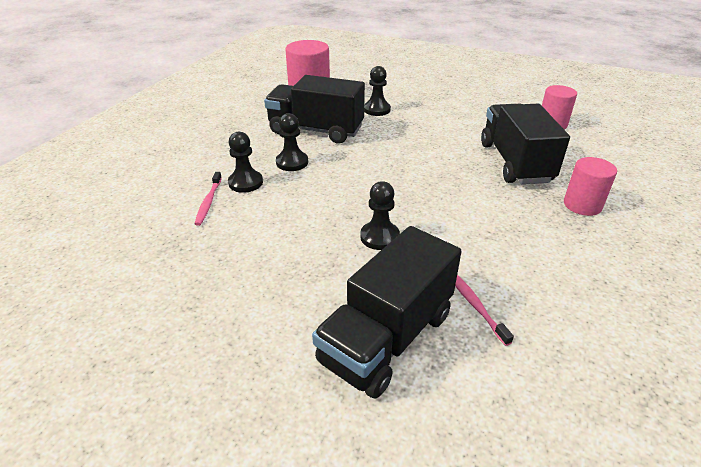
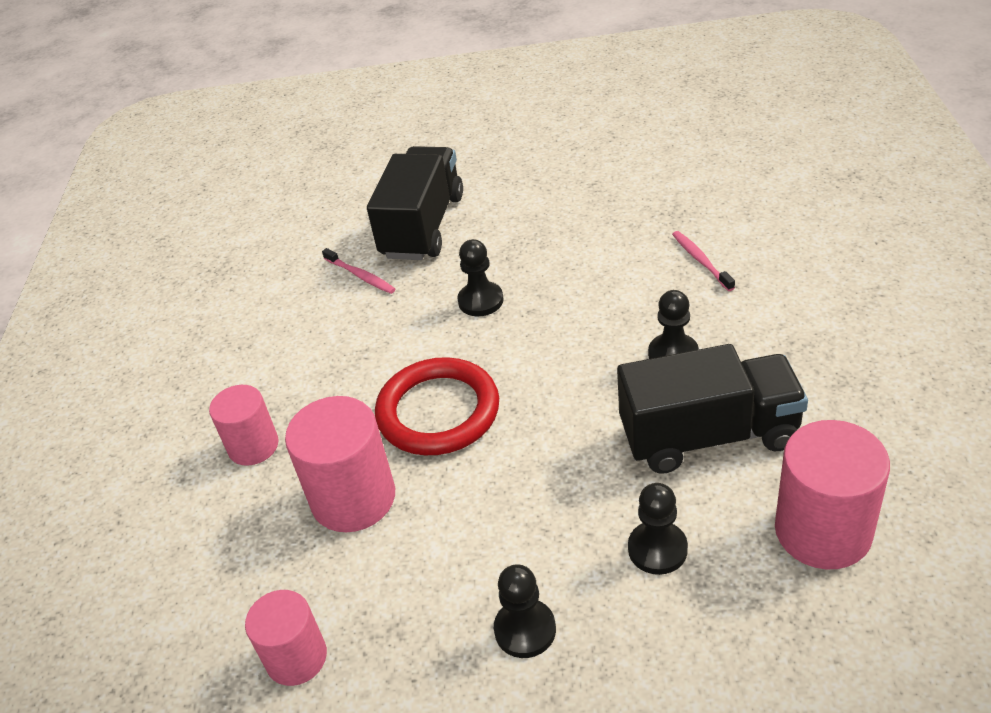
camera: 160 degrees right, 5 degrees up
(245, 183) = (693, 300): black pawn -> black pawn (525, 630)
(449, 182) = (438, 411): none -> red ring
(515, 162) = (353, 498): black truck -> pink cylinder

